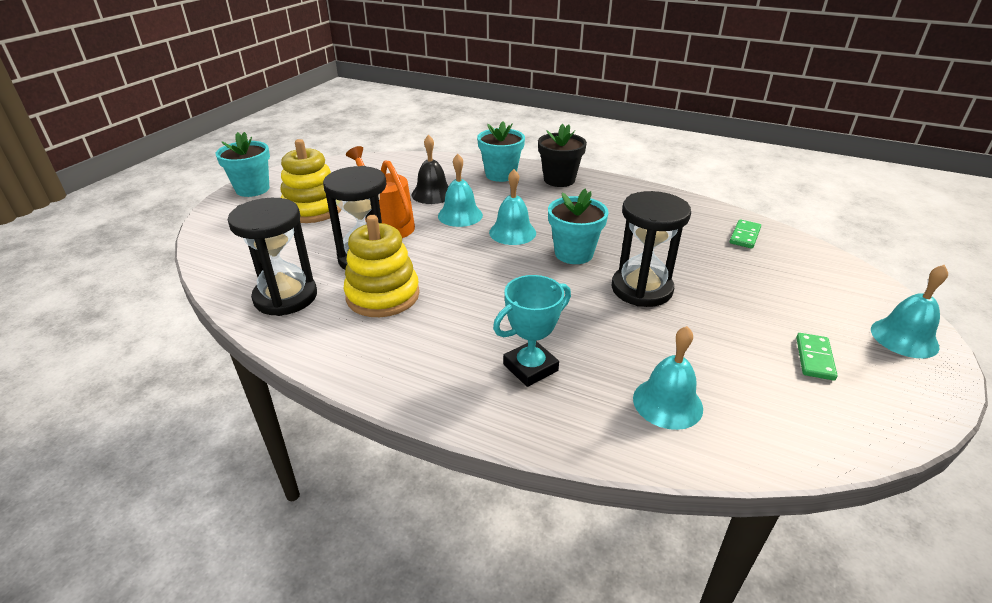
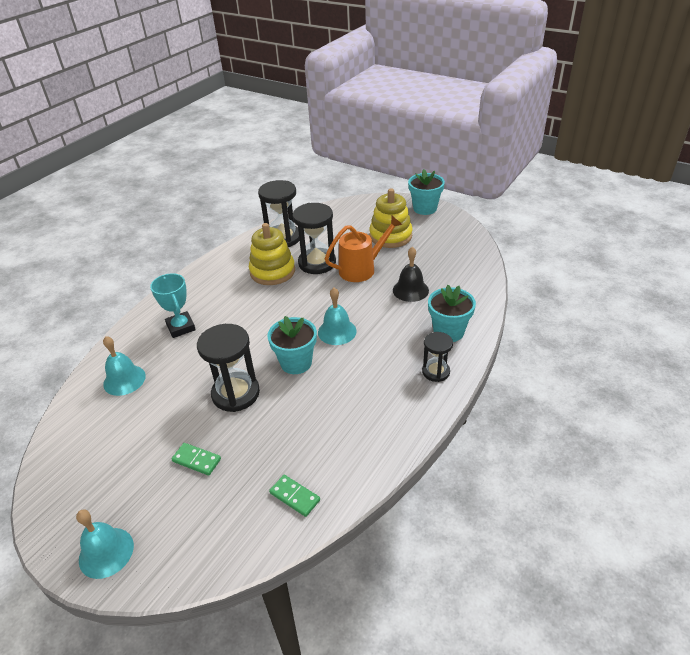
camera: 100 degrees right, 5 degrees up
(460, 215) = (370, 304): turquoise bell -> none
(559, 180) = (436, 372): black flower pot -> black hourglass
(814, 358) = (118, 473): green domino -> green domino (196, 460)

